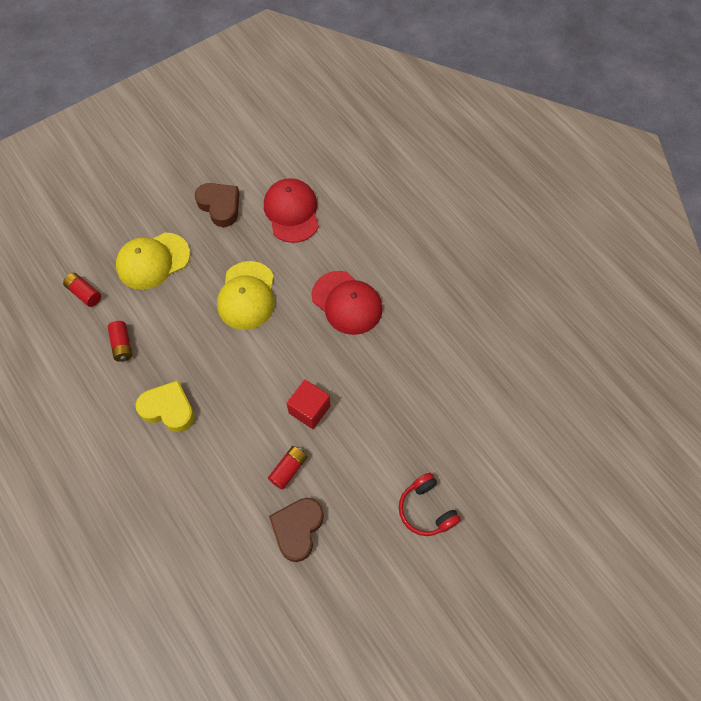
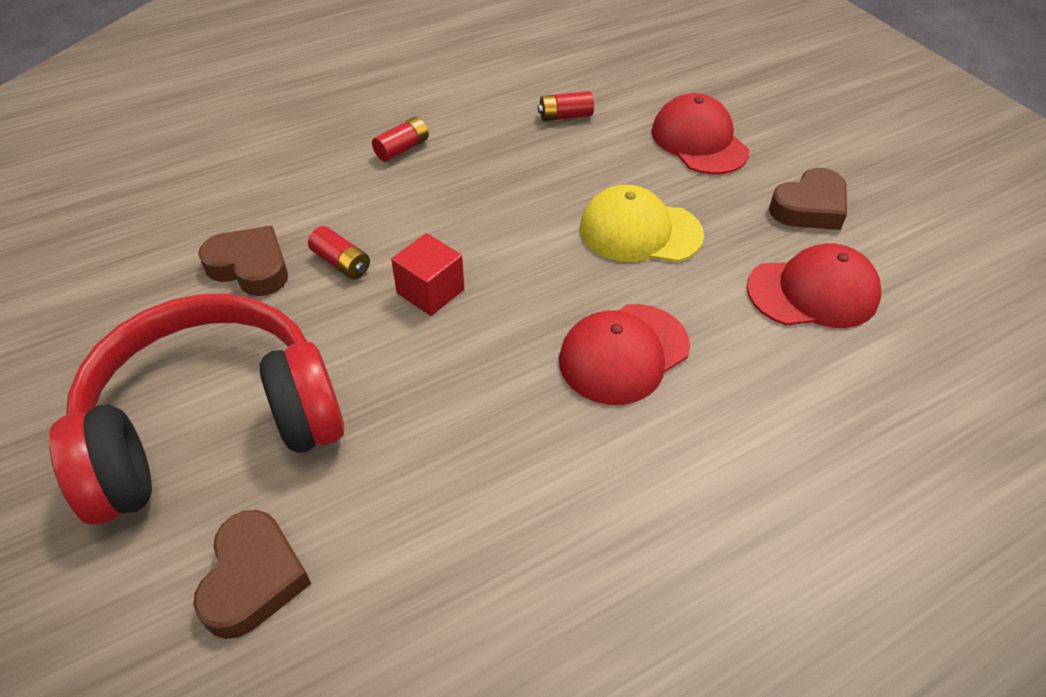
camera: 95 degrees right, 15 degrees down
(84, 293) = (645, 86): red battery -> red battery (402, 149)
(153, 261) = (699, 141): yellow cap -> red cap
(168, 409) = (464, 153): yellow heart -> none
(426, 509) = (213, 426): red headphones -> red headphones, size x2.44
(509, 459) = (253, 578): none -> brown heart

